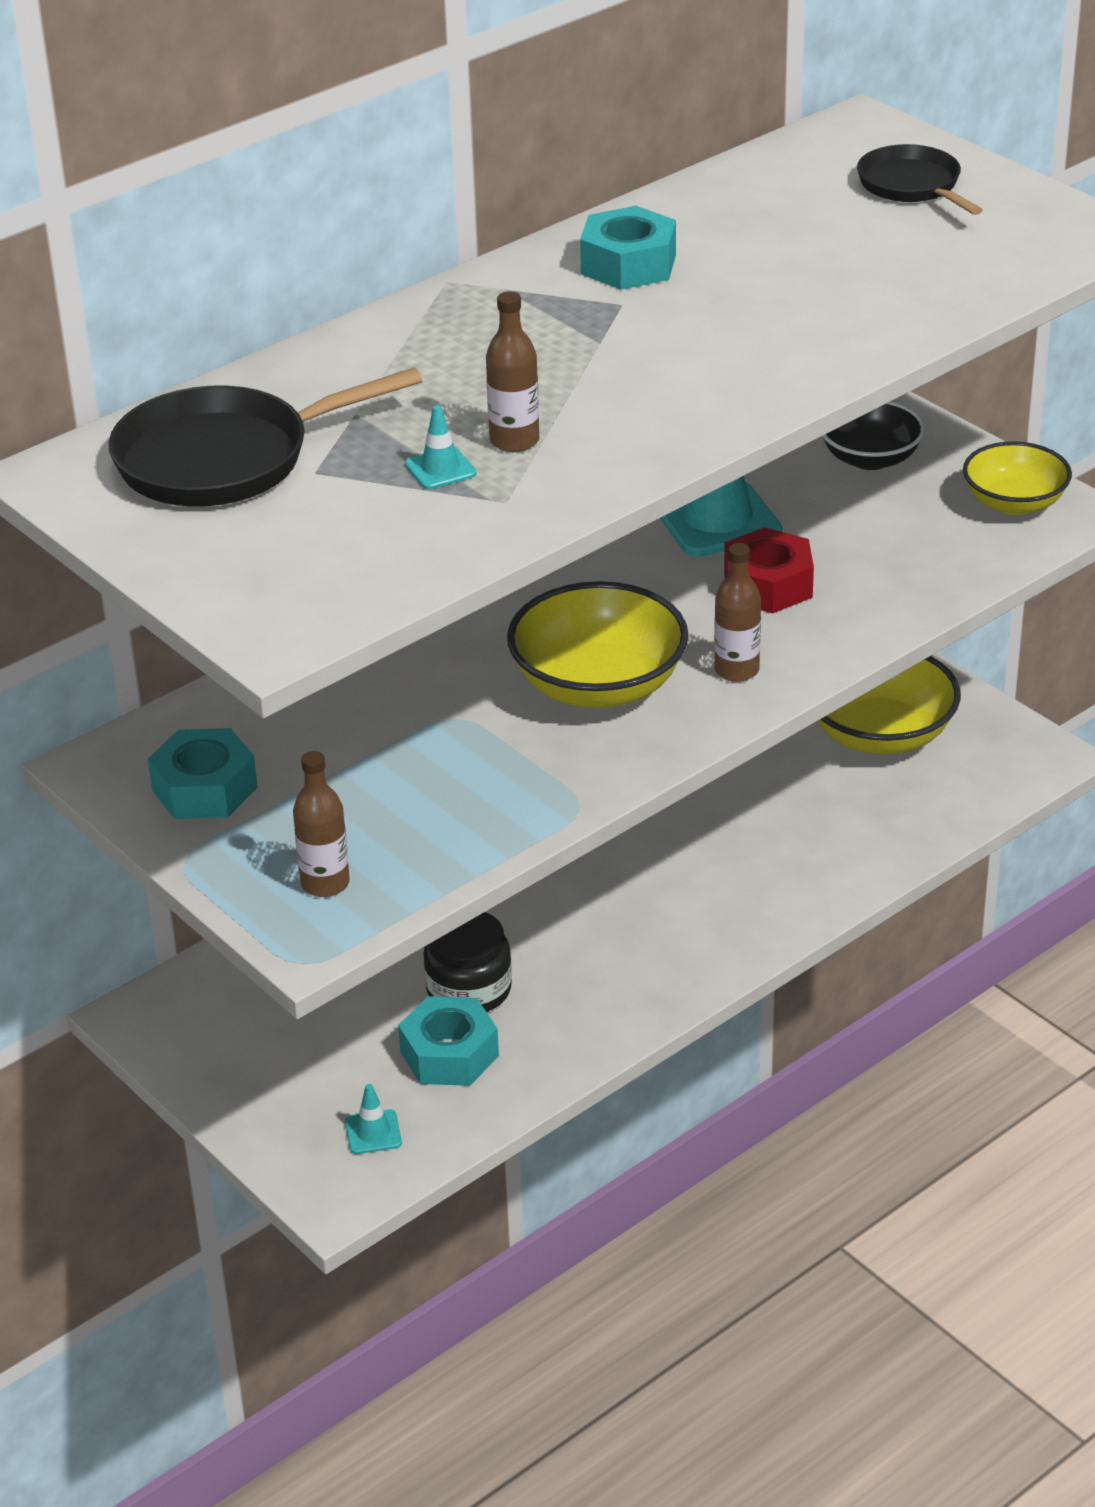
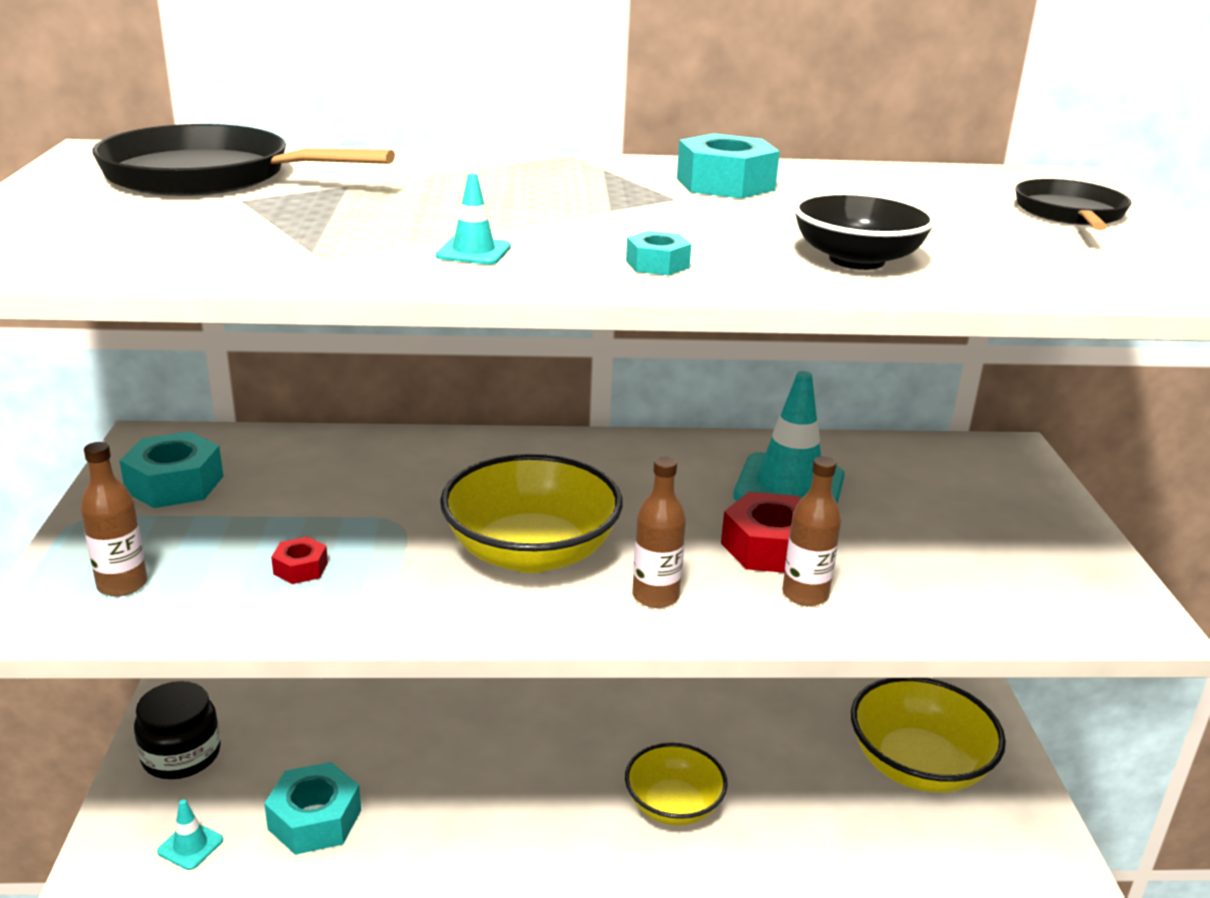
camera: 35 degrees right, 10 degrees down
(440, 469) = (323, 226): turquoise traffic cone -> turquoise traffic cone (473, 252)
(442, 795) = (300, 568): none -> red nut
(469, 989) = (390, 779): black jar -> black jar (181, 755)
(514, 441) = (415, 231): brown bottle -> brown bottle (805, 594)
(732, 391) = (657, 264): none -> turquoise nut
(870, 458) = (977, 499): black bowl -> black bowl (857, 260)
(1014, 503) = (1083, 586): yellow bowl -> yellow bowl (673, 805)

